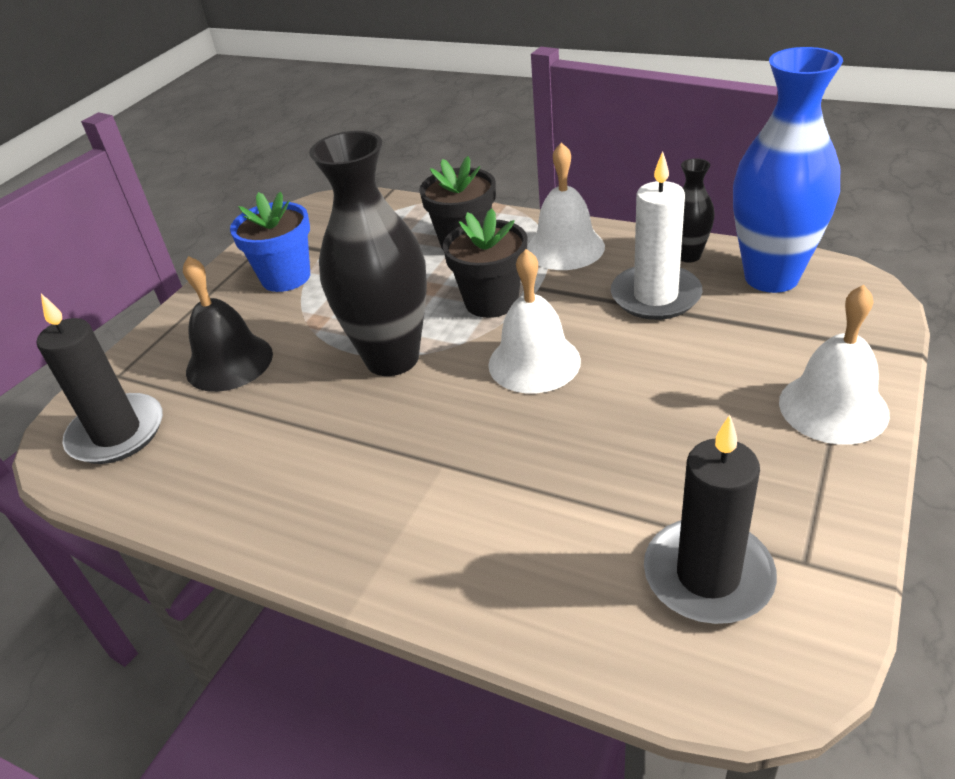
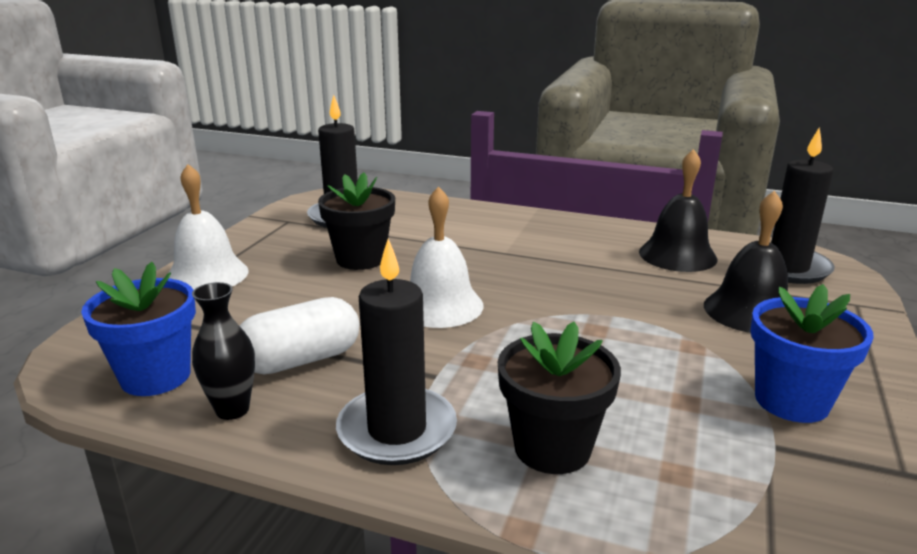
camera: 170 degrees right, 15 degrees down
(221, 458) = (677, 255): none -> black bell
(392, 358) = (580, 311): black vase -> none
(491, 301) = (492, 360): black flower pot -> black flower pot (360, 259)
(565, 248) = (397, 430): white bell -> black candle
(655, 296) = (301, 360): white candle -> white capsule
(771, 277) = (156, 376): blue vase -> blue flower pot

